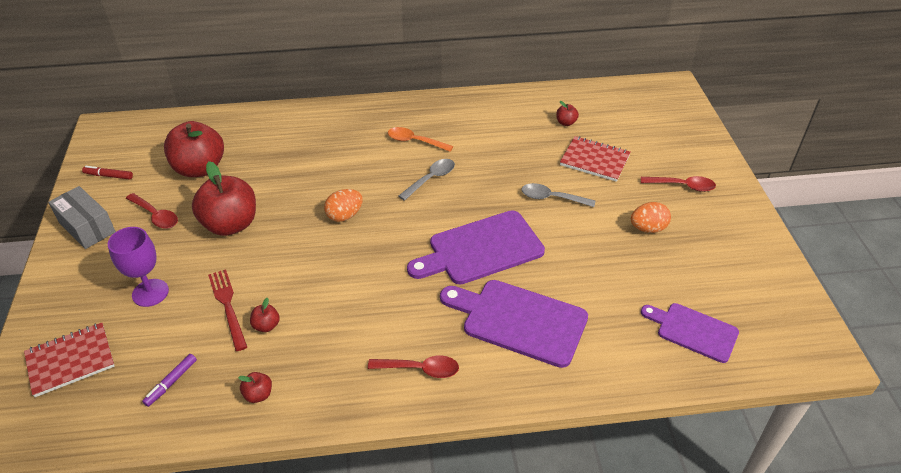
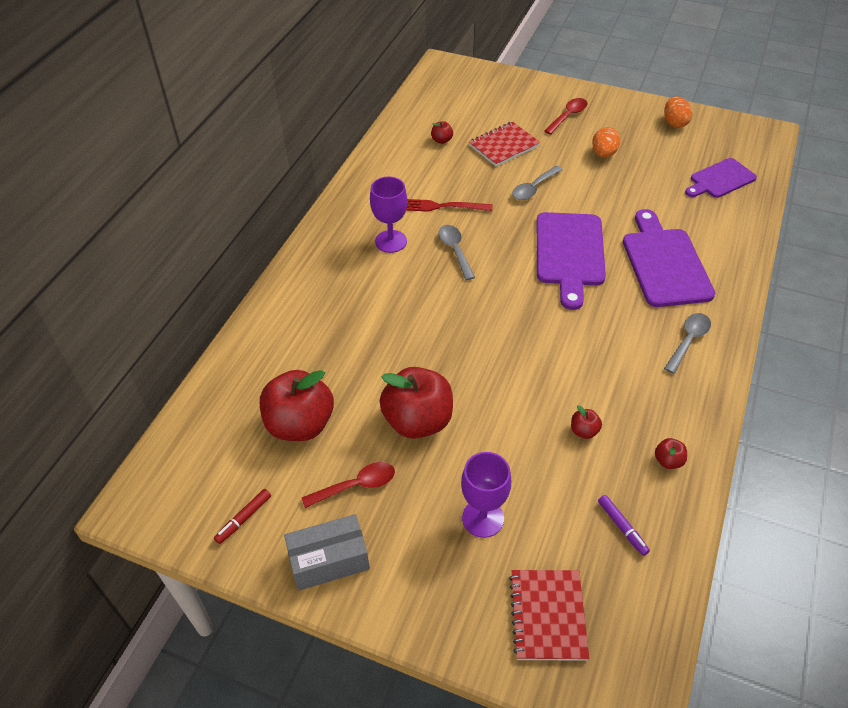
camera: 60 degrees left, 5 degrees up
(228, 306) = (541, 455): red fork -> red fork (442, 206)
(344, 215) = (465, 327): orange egg -> orange egg (674, 123)
(415, 141) = (391, 241): orange spoon -> purple goblet
(420, 369) = (688, 341): red spoon -> grey spoon
(519, 321) = (664, 263): purple cutting board -> purple cutting board turned 120 degrees clockwise

